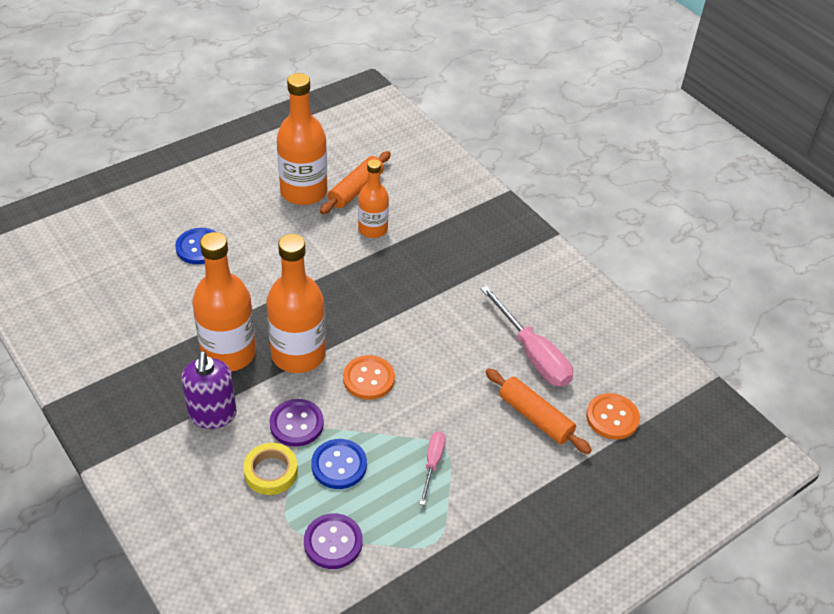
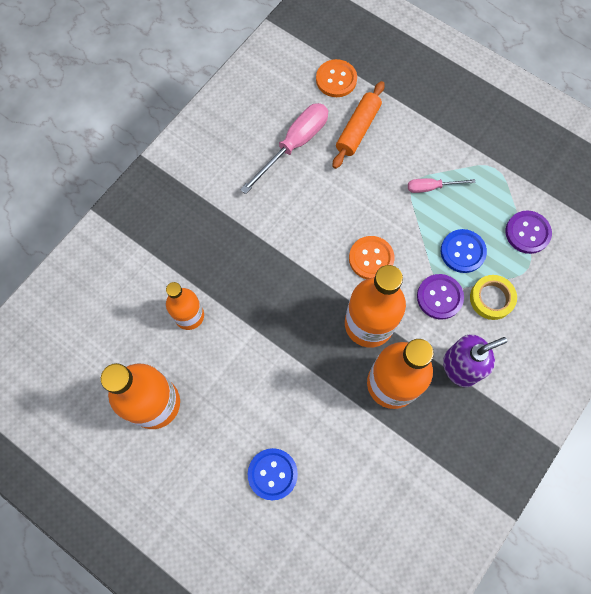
camera: 105 degrees left, 25 degrees up
(356, 189) = (135, 352): orange rolling pin -> none

